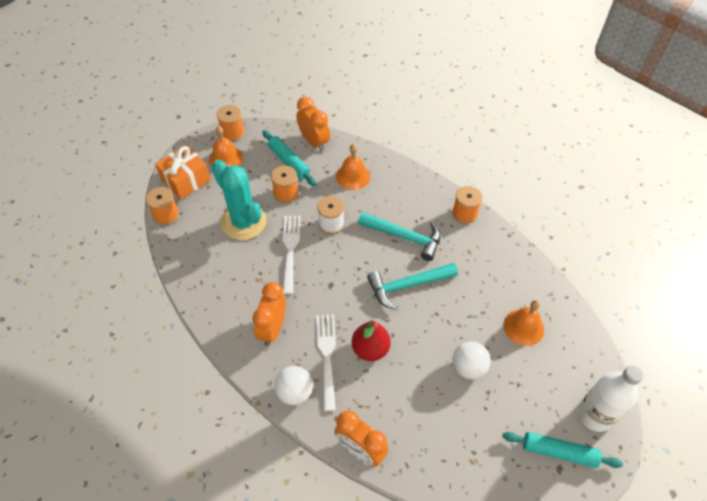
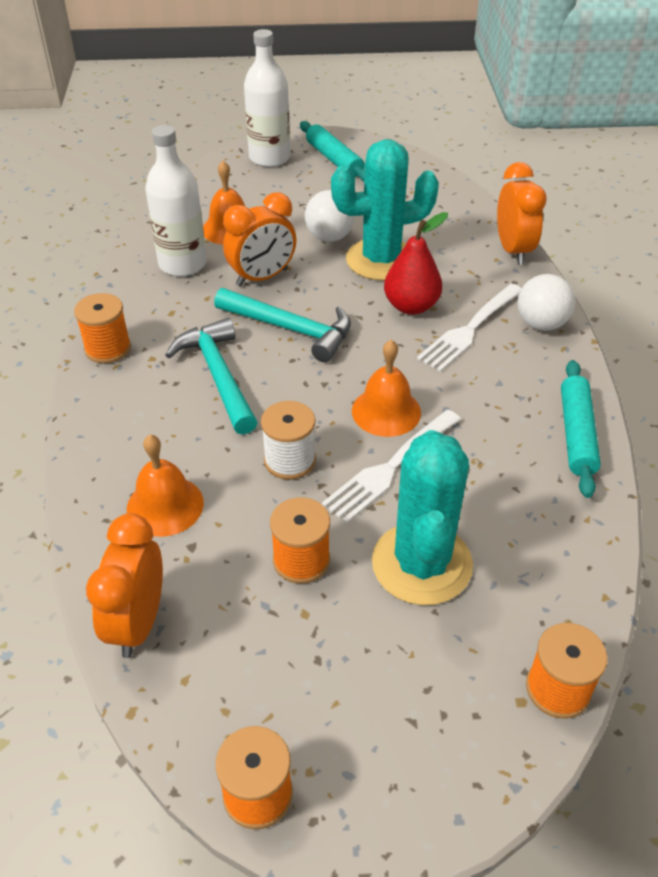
camera: 135 degrees left, 10 degrees down
(186, 180) = (461, 743): orange gift -> none
(226, 158) = (335, 730): orange bell -> orange bell (386, 411)
(273, 328) = (511, 394): orange clock -> orange clock (262, 277)
(289, 162) = (229, 618): turquoise rolling pin -> turquoise rolling pin (576, 434)
(421, 373) = (381, 260): none -> turquoise cactus
(507, 283) = (182, 264): none -> white bottle

